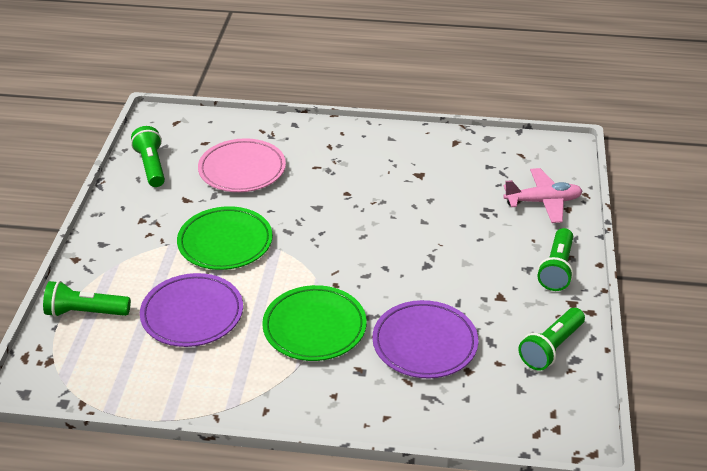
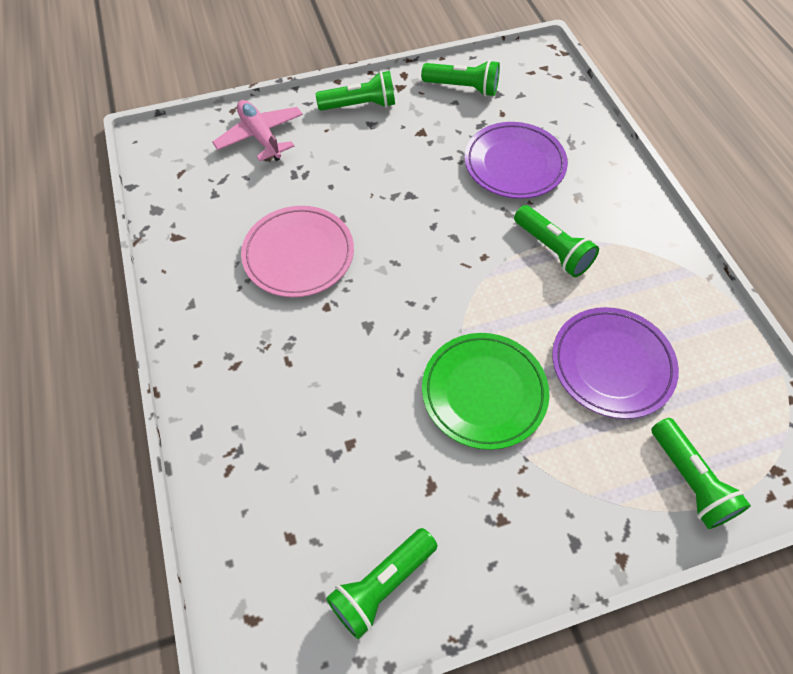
camera: 115 degrees left, 20 degrees up
(242, 170) = (333, 448): pink plate -> pink plate (299, 255)
(314, 327) = (552, 250): green plate -> green flashlight

